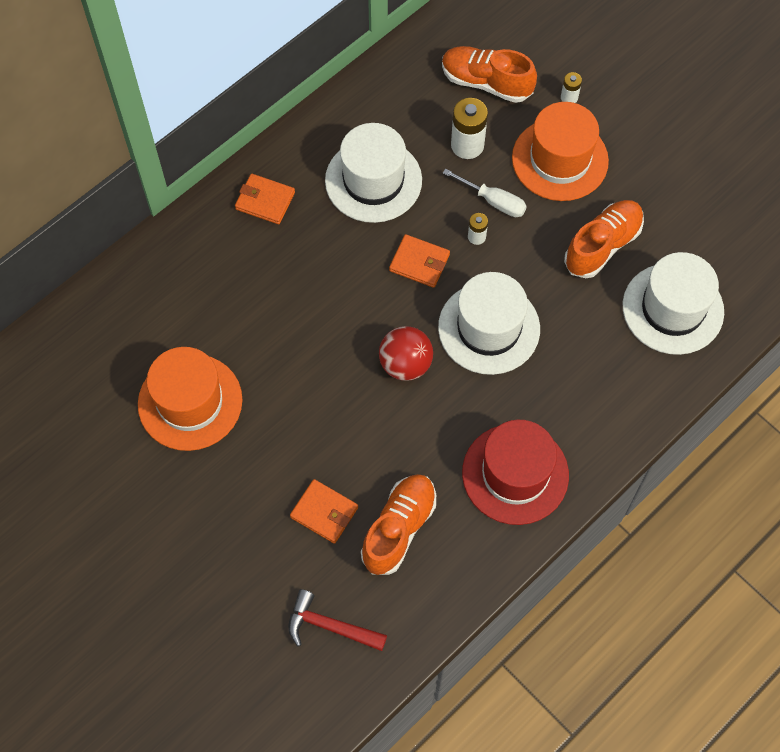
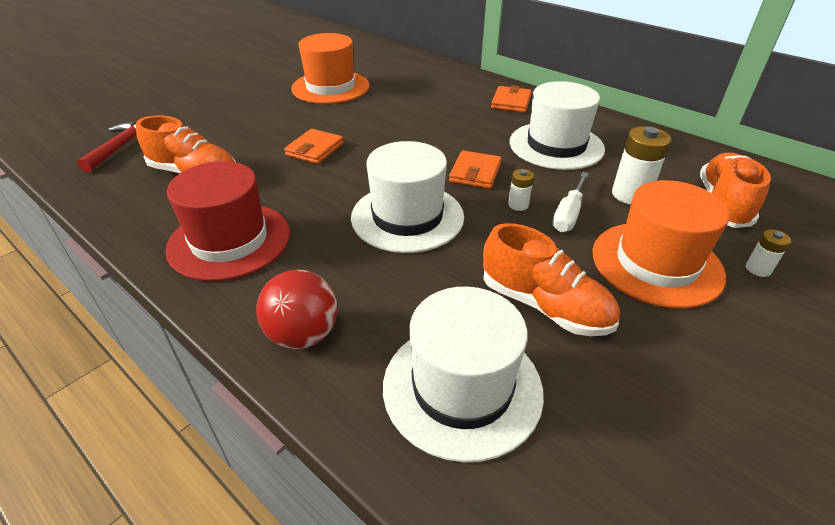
camera: 85 degrees right, 25 degrees down
(324, 512) = (224, 140): orange wallet -> orange wallet (315, 149)
(405, 364) = (363, 170): red ball -> red ball (303, 335)

